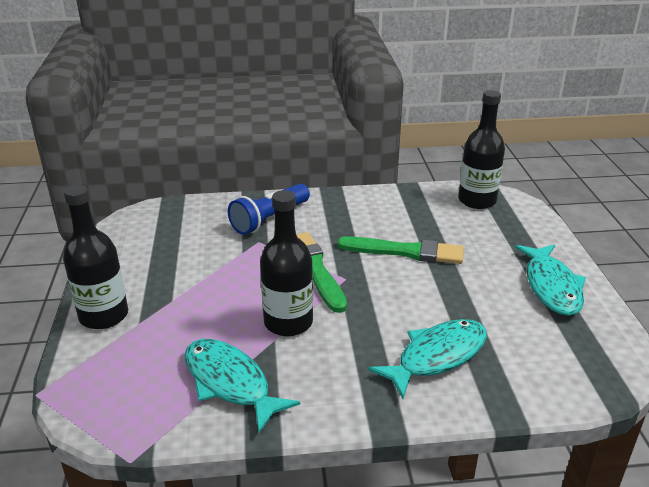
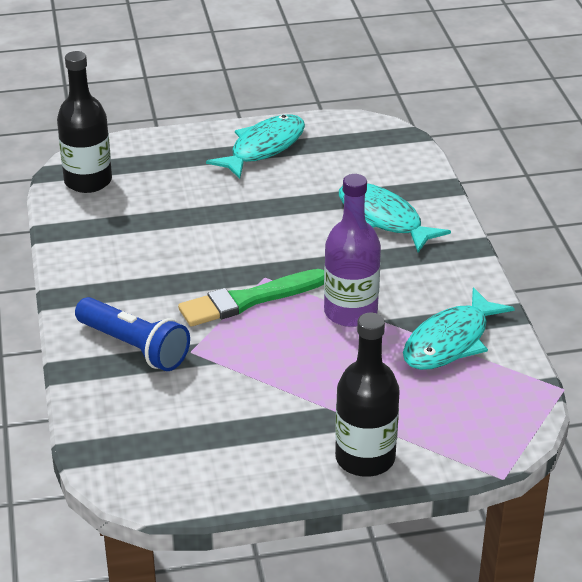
camera: 95 degrees left, 5 degrees up
(288, 322) = (350, 312): black bottle -> purple bottle
(405, 252) = (207, 235): green brush -> none
(551, 286) = (263, 148): turquoise fish -> turquoise fish turned 45 degrees counterclockwise

